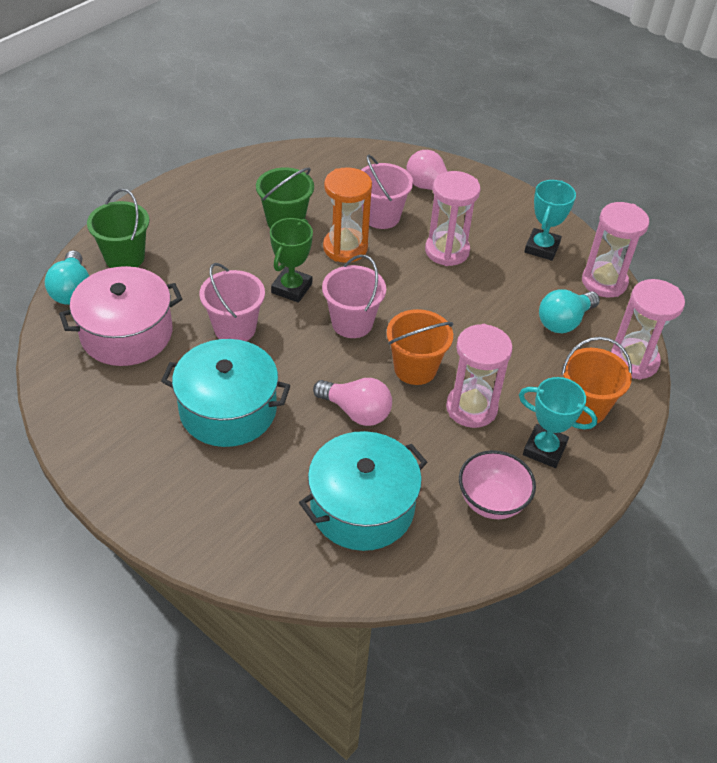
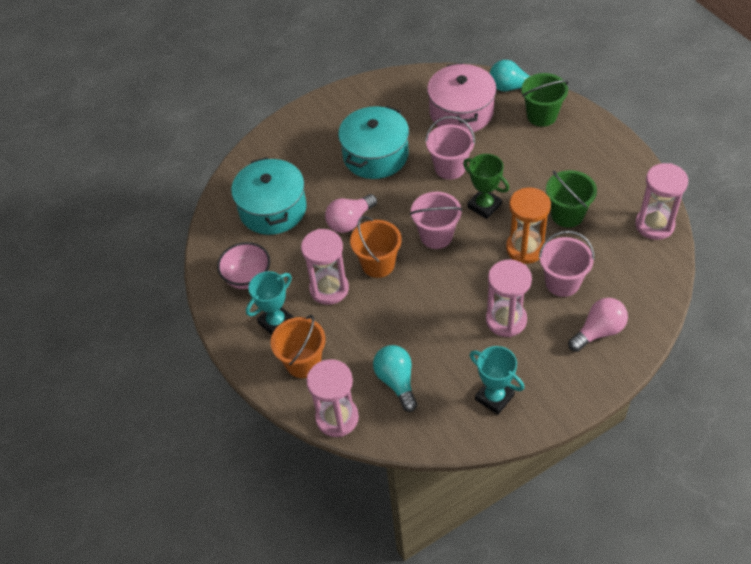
camera: 115 degrees right, 5 degrees up
(604, 282) = (436, 433): pink hourglass -> pink hourglass (654, 225)

